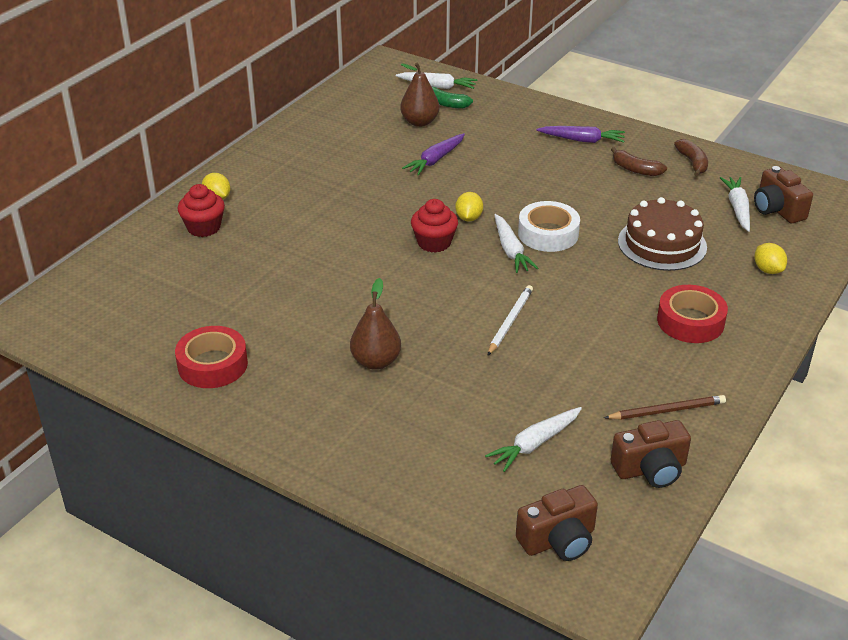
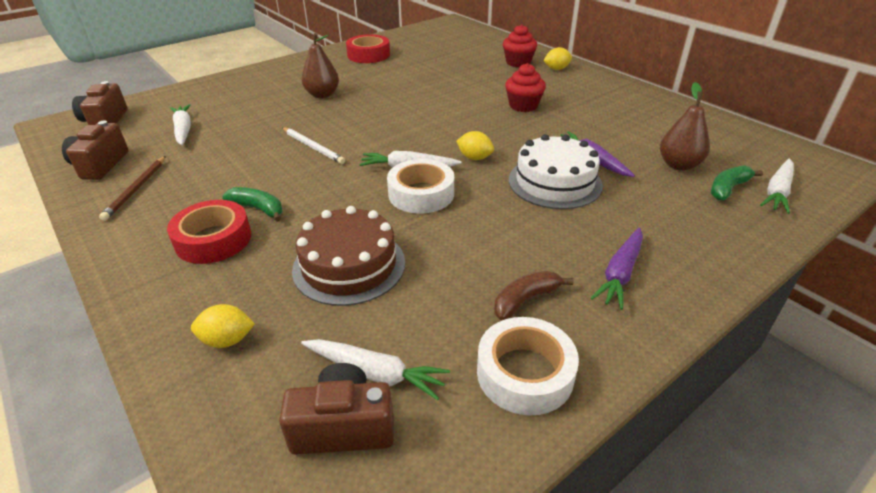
camera: 110 degrees right, 0 degrees up
(434, 243) = (445, 135): red cupcake -> red cupcake (523, 106)
(484, 173) = (554, 182): none -> white cake
(634, 314) = (258, 209): none -> green banana
(692, 163) = (525, 373): brown banana -> white tape

